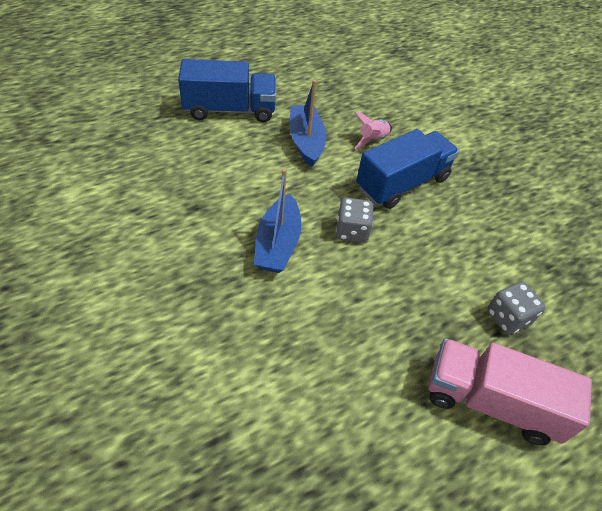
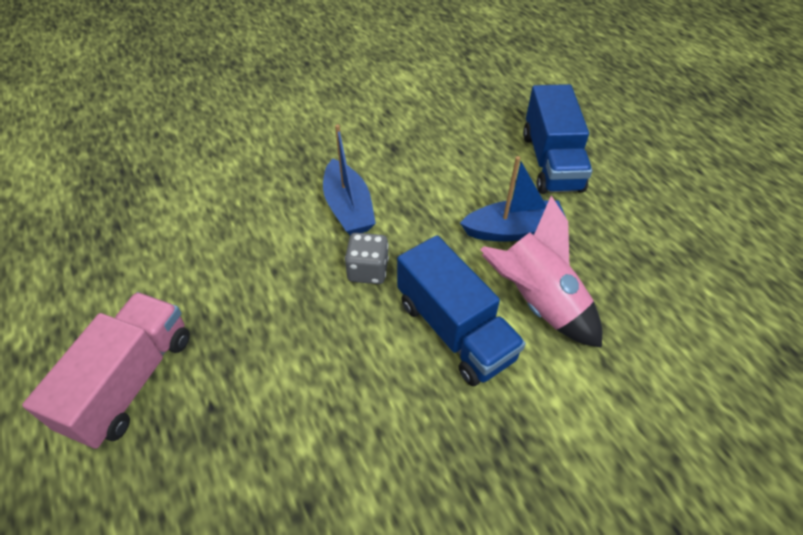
camera: 95 degrees right, 0 degrees up
(278, 244) = (348, 208): blue boat -> blue boat turned 120 degrees counterclockwise
(372, 140) = (537, 301): pink rocket -> pink rocket, size x2.01
(508, 317) = (230, 424): grey dice -> none

